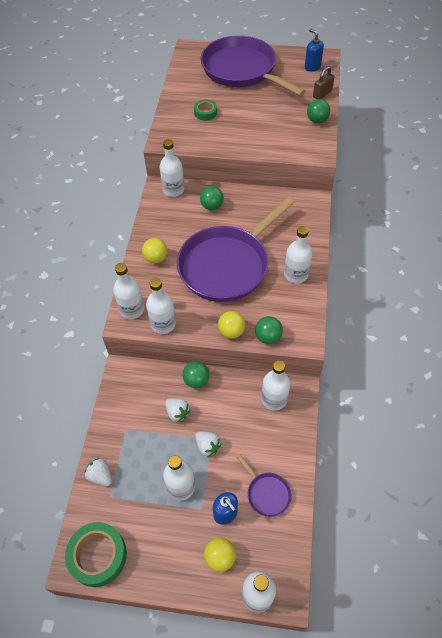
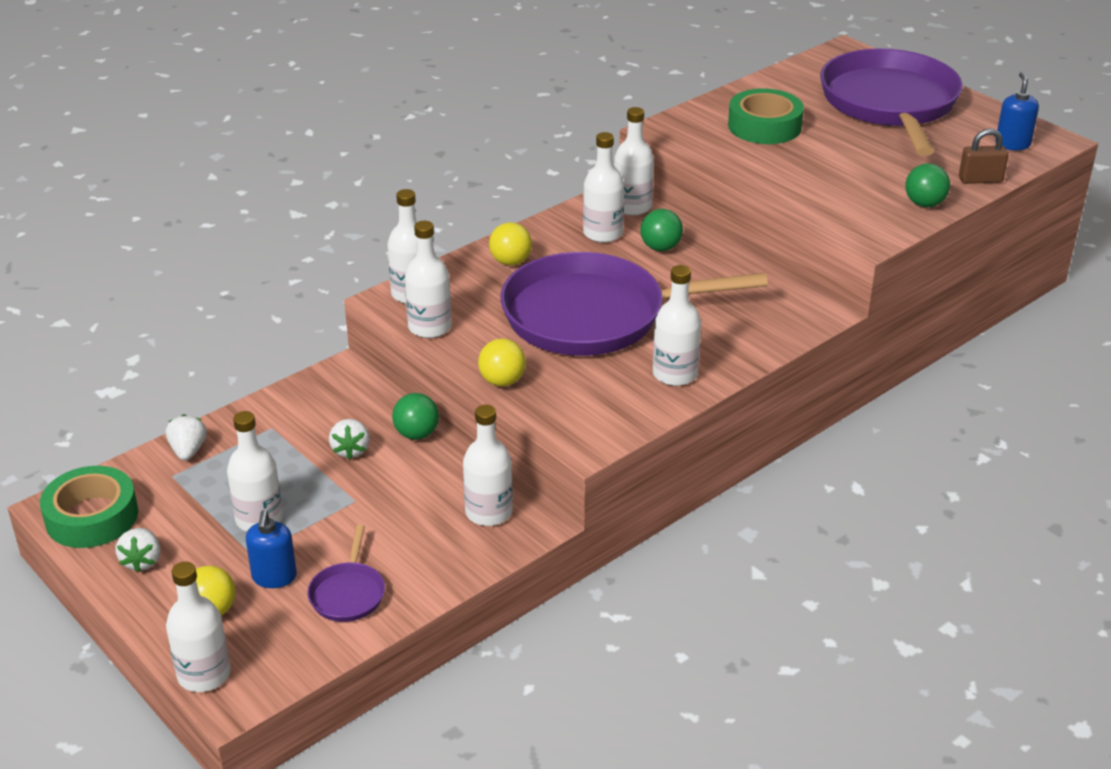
camera: 40 degrees right, 20 degrees down
(178, 214) = (602, 233): none -> white bottle
(205, 113) = (764, 126): green tape -> green tape, size x1.76
(207, 446) = (341, 503): white strawberry -> white strawberry (142, 561)
(268, 337) = (542, 413): green ball -> none

